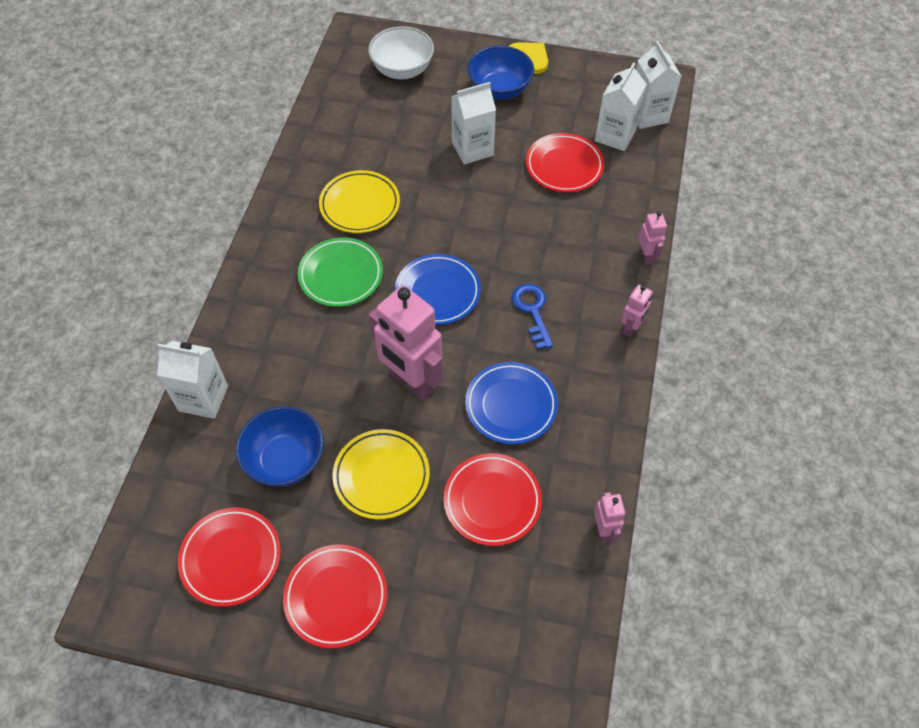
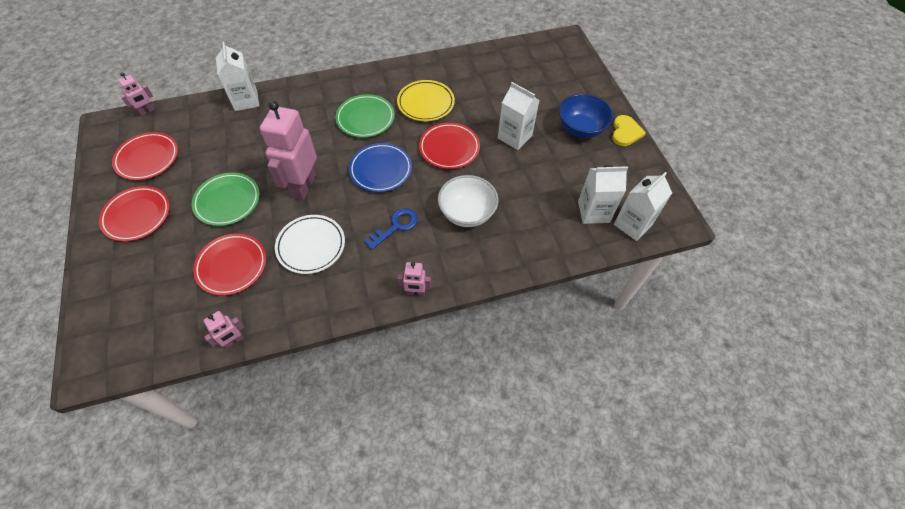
camera: 60 degrees right, 0 degrees up
(285, 460) = (220, 153): blue bowl -> none
(381, 476) = (227, 201): yellow plate -> green plate
(402, 70) = (555, 74): white bowl -> white bowl (467, 213)
(511, 405) = (311, 246): blue plate -> white plate
(564, 166) = (539, 193): red plate -> red plate (449, 148)
(646, 256) = (489, 277): pink robot -> pink robot (147, 111)

